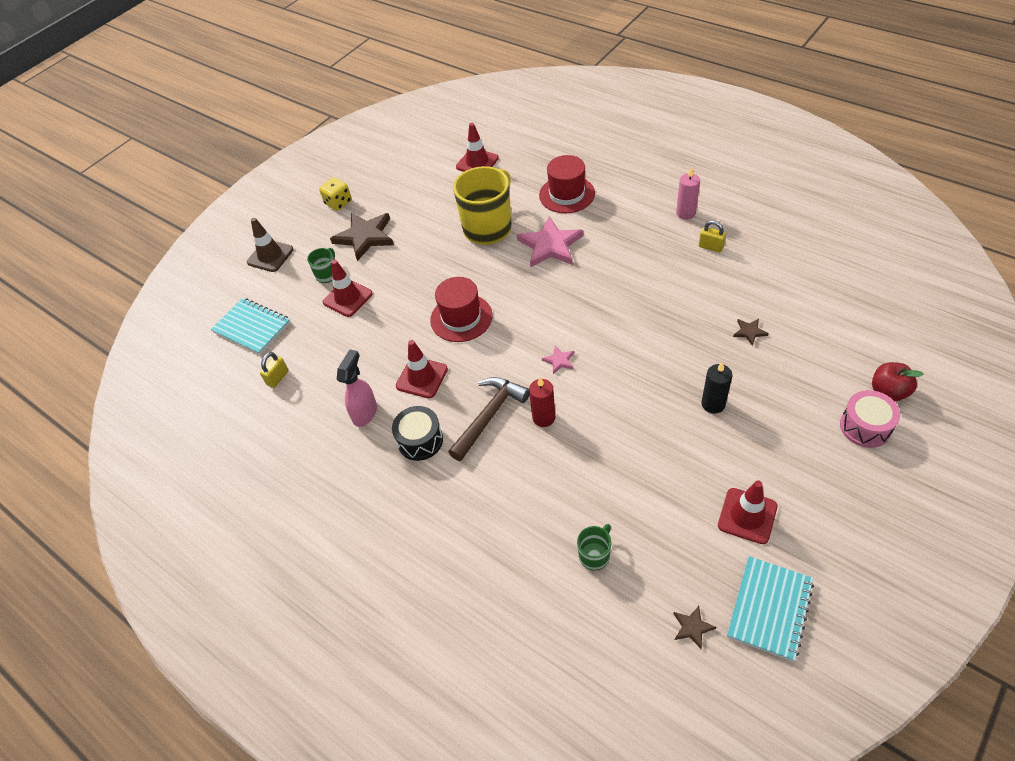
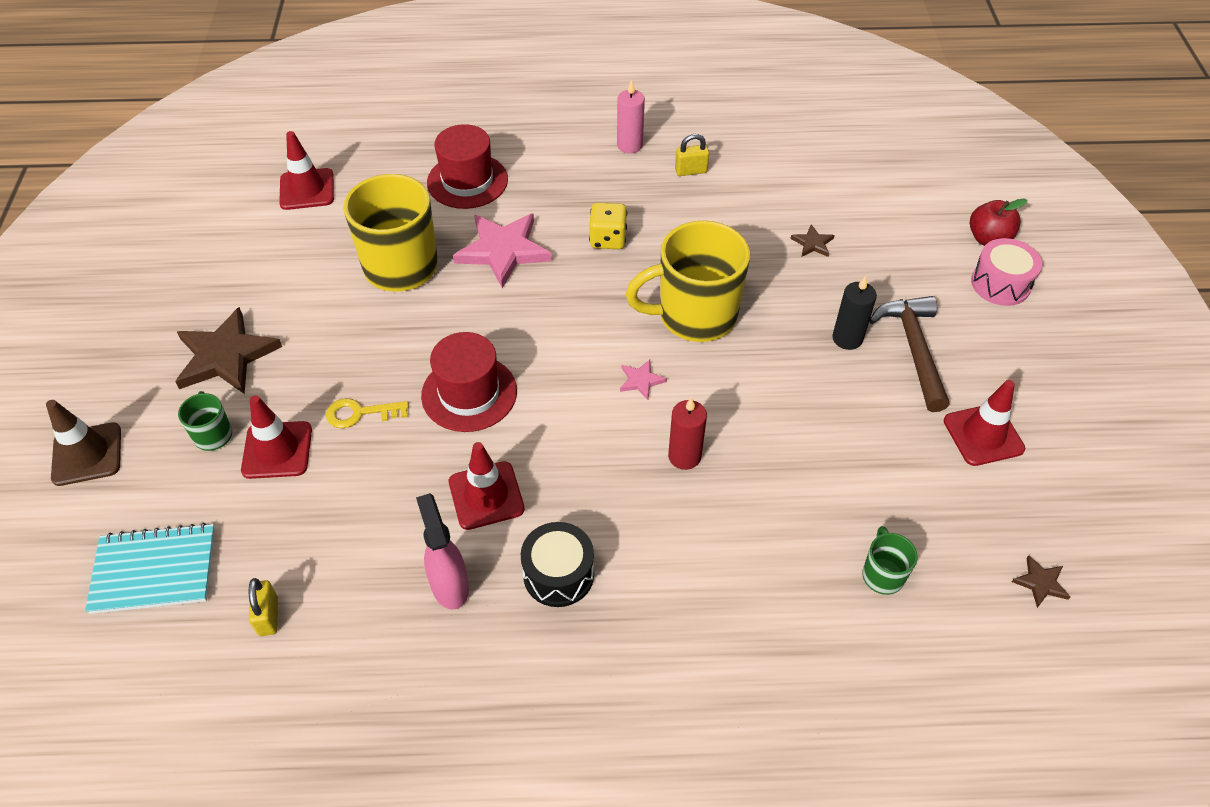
camera: 45 degrees left, 0 degrees up
(338, 203) = (136, 329): yellow dice -> yellow dice (608, 239)
(400, 300) = (360, 413): none -> yellow key
(489, 416) = (618, 492): brown hammer -> brown hammer (913, 349)
(627, 339) = (694, 316): none -> yellow mug
(769, 609) = (1085, 515): turquoise notebook -> none

